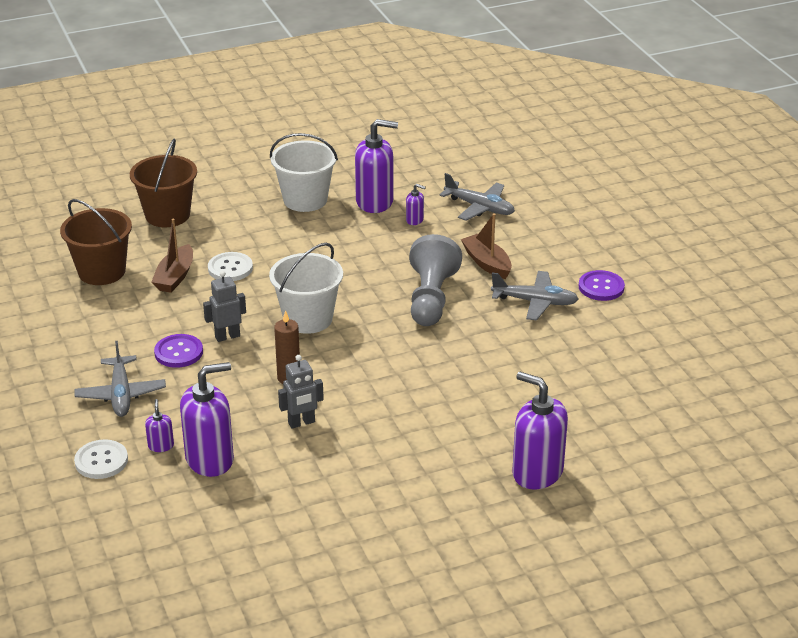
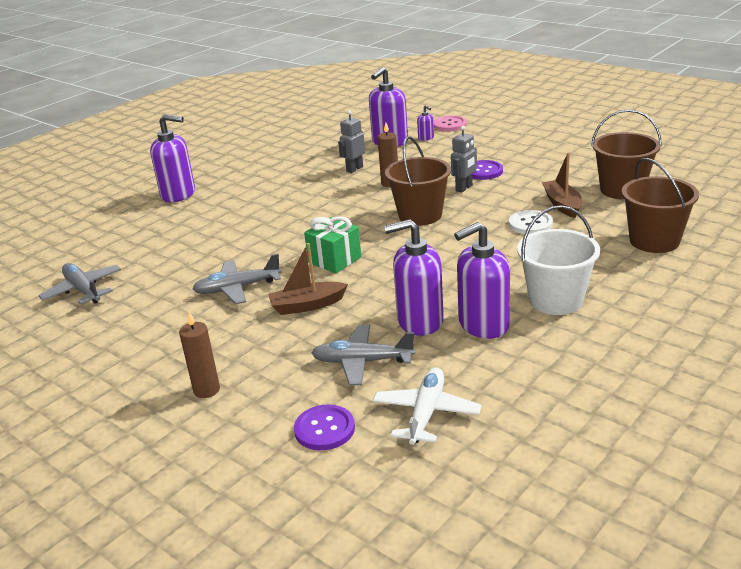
camera: 155 degrees right, 5 degrees down
(101, 461) = (449, 125): white button -> pink button
(121, 394) = (485, 146): grey plane -> grey plane (83, 290)
(308, 319) = (420, 215): white bucket -> brown bucket
(415, 220) = (419, 321): purple soap dispenser -> purple soap dispenser, size x2.23
(431, 298) = (334, 260): grey pawn -> green gift
(467, 167) = (426, 413): none -> white plane
(487, 263) = (307, 305): brown boat -> brown boat turned 135 degrees clockwise
(598, 226) = (206, 390): none -> brown candle
(601, 287) = (177, 323): purple button -> purple button (324, 429)

